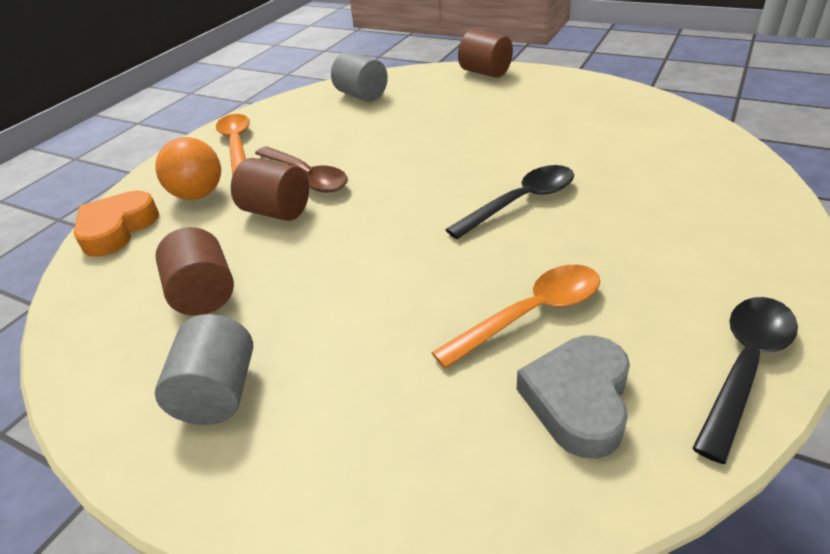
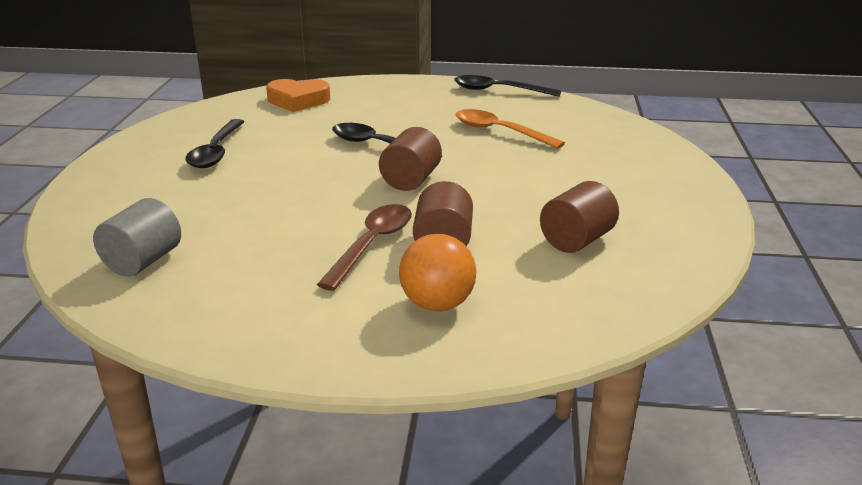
camera: 115 degrees left, 10 degrees down
(117, 229) = (533, 335): orange heart -> orange heart (298, 101)
(218, 393) = (649, 203): grey cylinder -> none
(237, 145) = (306, 320): orange spoon -> none
(485, 72) = (86, 192): brown cylinder -> brown cylinder (411, 180)
(543, 115) = (216, 152): none -> black spoon
(578, 400) = (552, 117): grey heart -> none

